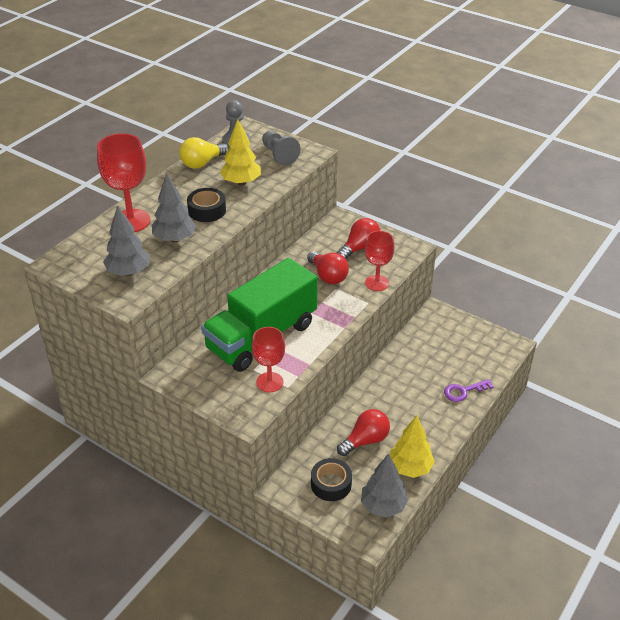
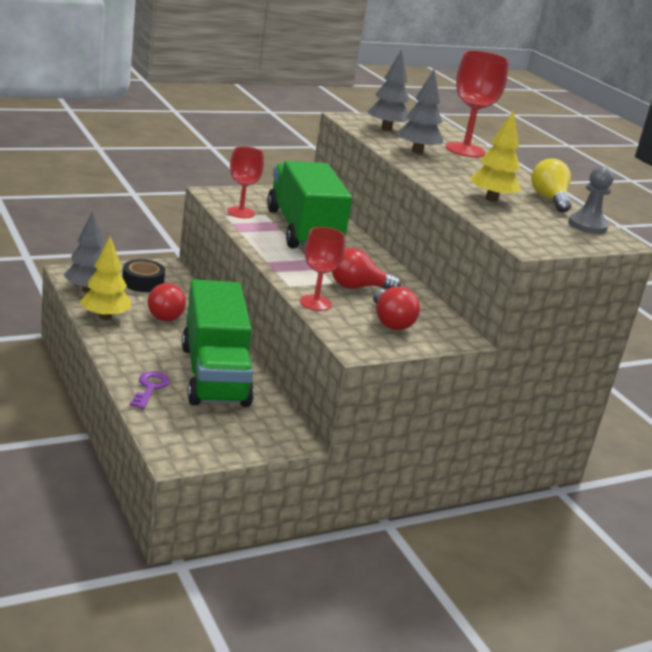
camera: 115 degrees right, 15 degrees down
(207, 210) = (452, 173): black tape -> none
(279, 155) = (536, 231): grey pawn -> none
(412, 373) = (214, 375): none -> green truck

